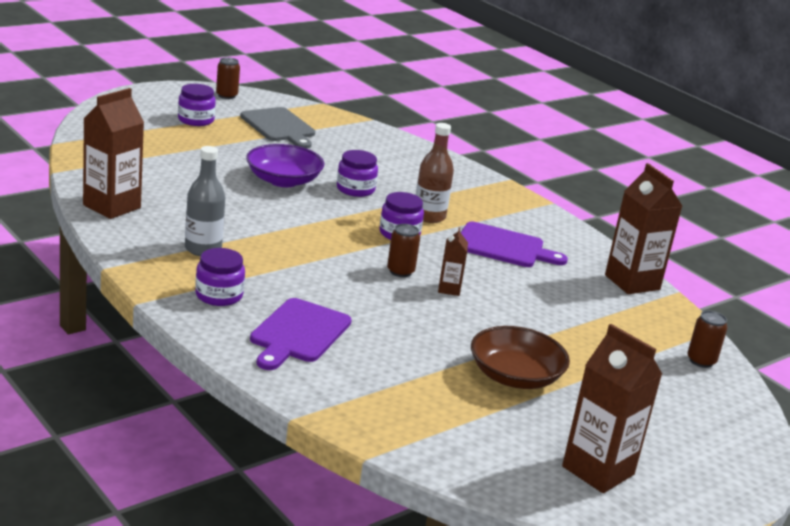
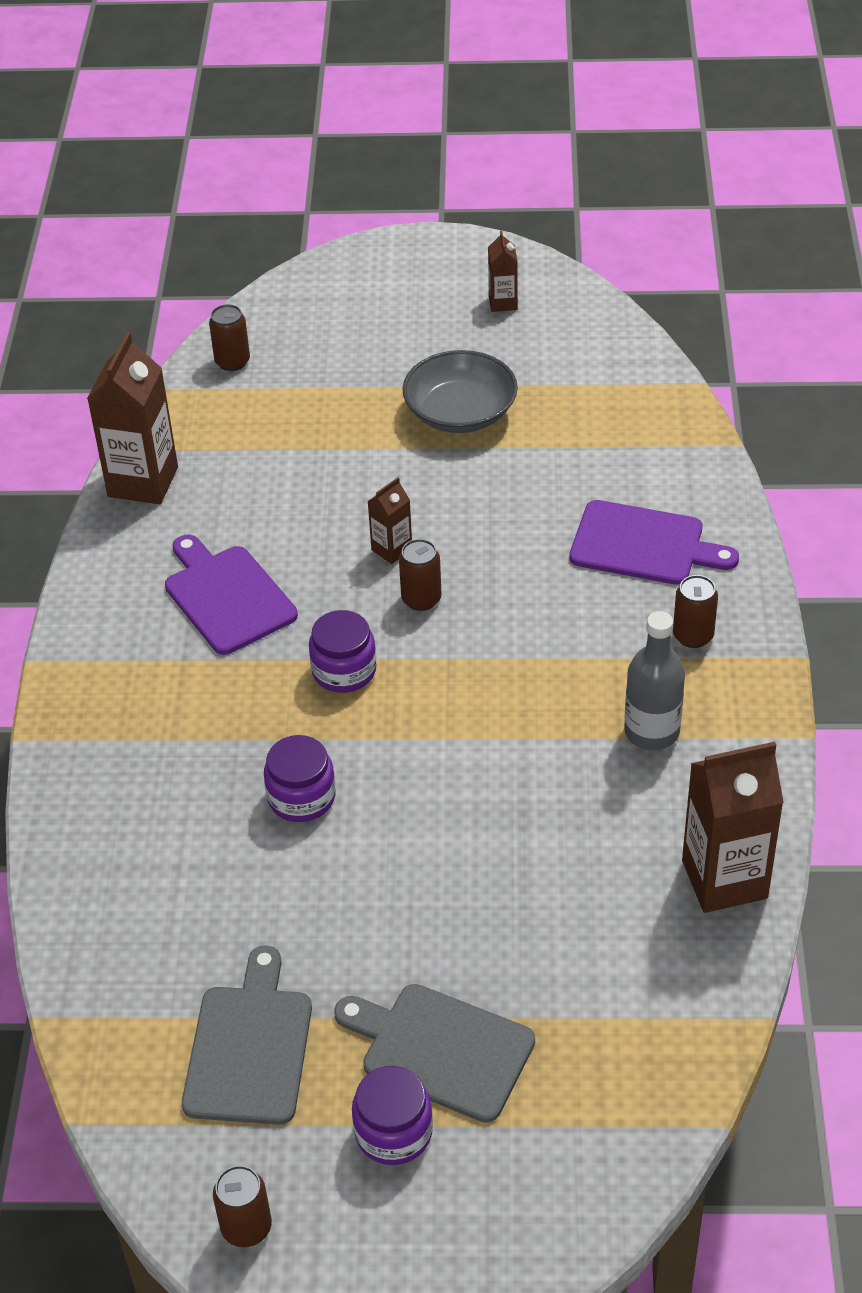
camera: 135 degrees left, 20 degrees up
(199, 139) = (440, 1049): none -> grey cutting board
(219, 295) = (693, 636): purple jar -> brown can
(283, 180) = (397, 861): purple bowl -> none
(298, 333) = (643, 545): purple cutting board -> purple cutting board turned 45 degrees clockwise
(429, 216) = (258, 693): brown bottle -> none
(515, 376) = (460, 412): brown bowl -> grey bowl
(598, 470) = (503, 303): brown carton -> brown carton, size x0.51

